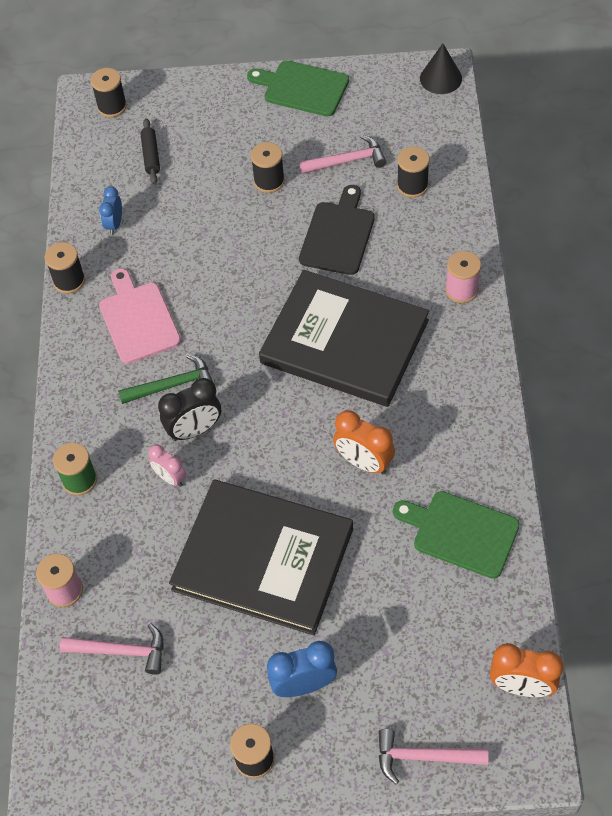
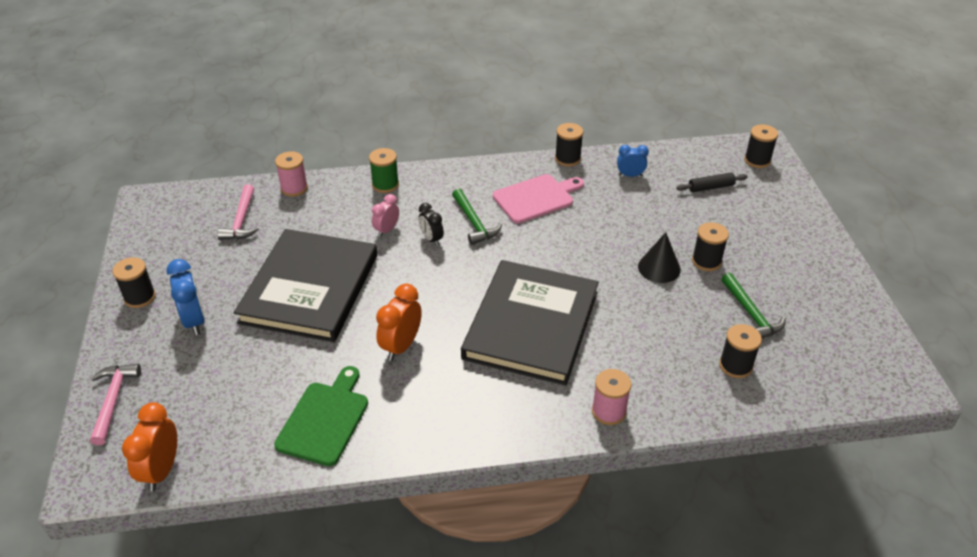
camera: 80 degrees right, 15 degrees down
(194, 430) = (431, 239): black clock -> black clock, size x0.64
(302, 88) = (833, 275): green cutting board -> none
(338, 235) = (655, 313): black cutting board -> none
(347, 161) = (751, 313): pink hammer -> green hammer
(440, 78) = (899, 383): black cone -> black cone (659, 268)

